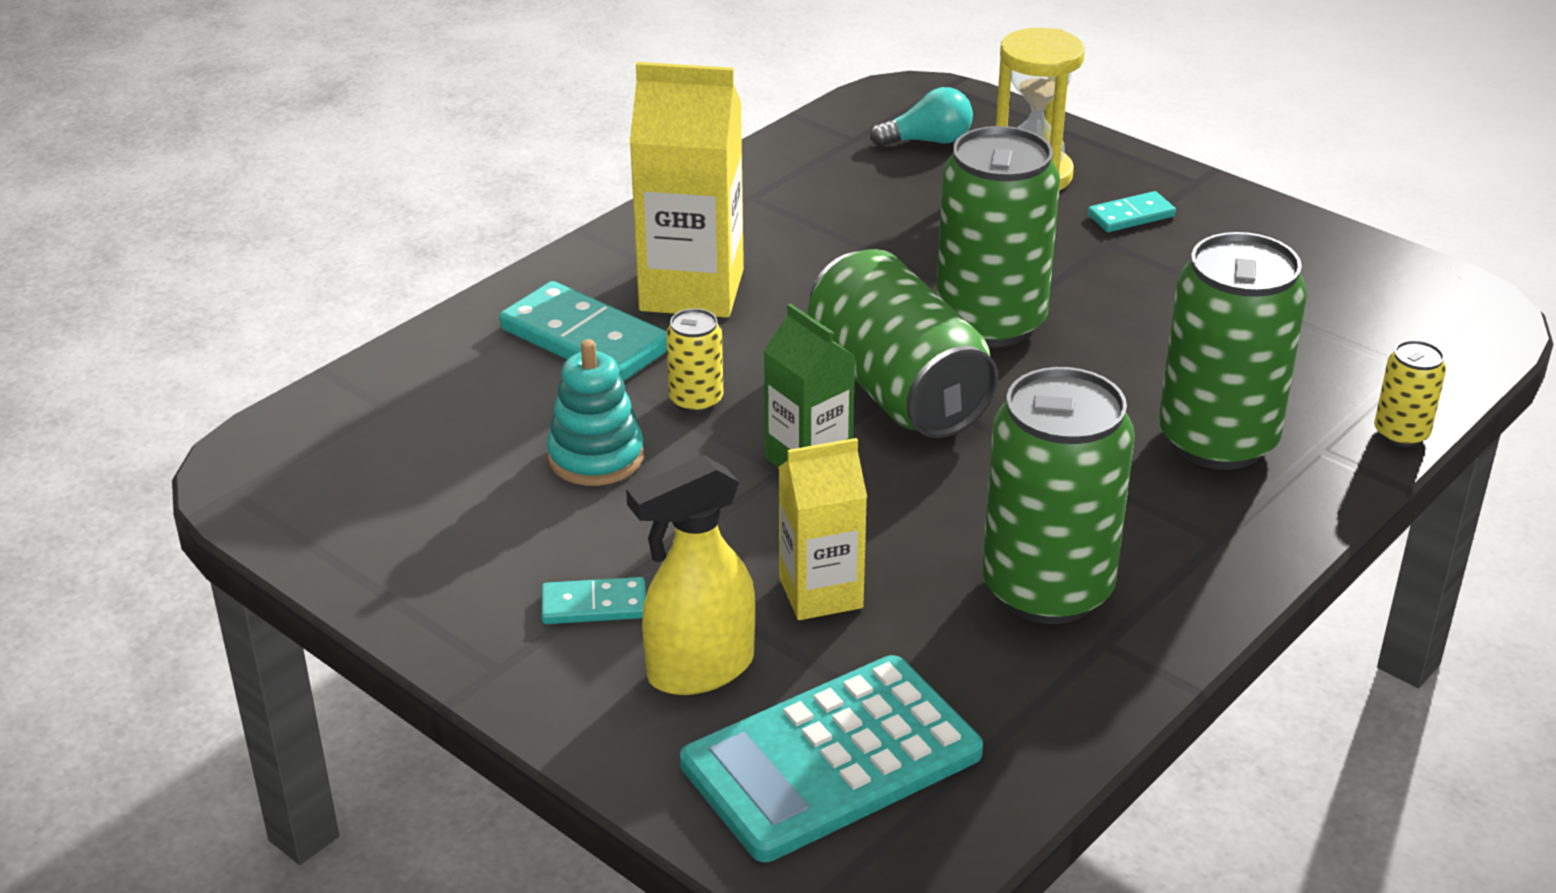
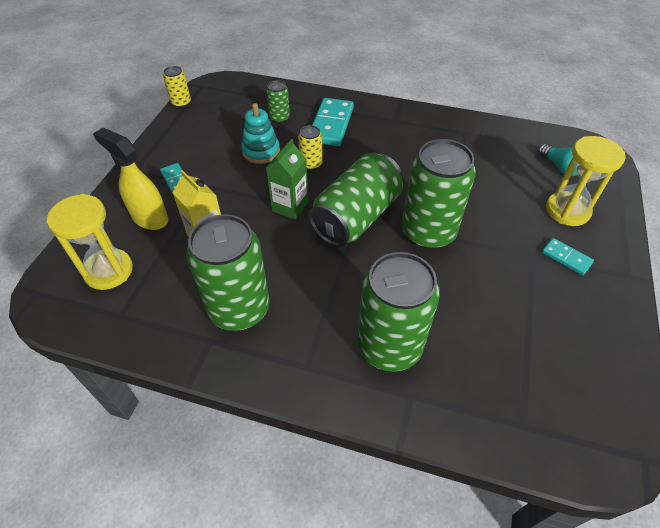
camera: 65 degrees right, 15 degrees up
(493, 402) = (279, 118): none -> green can
(692, 290) = (383, 139): yellow carton -> none
(832, 759) = (108, 271): turquoise calculator -> yellow hourglass
(1401, 434) = (450, 435): yellow can -> yellow can (181, 103)

